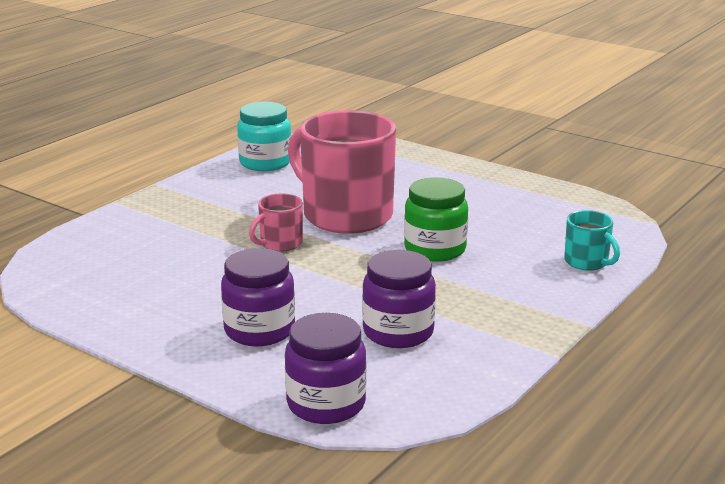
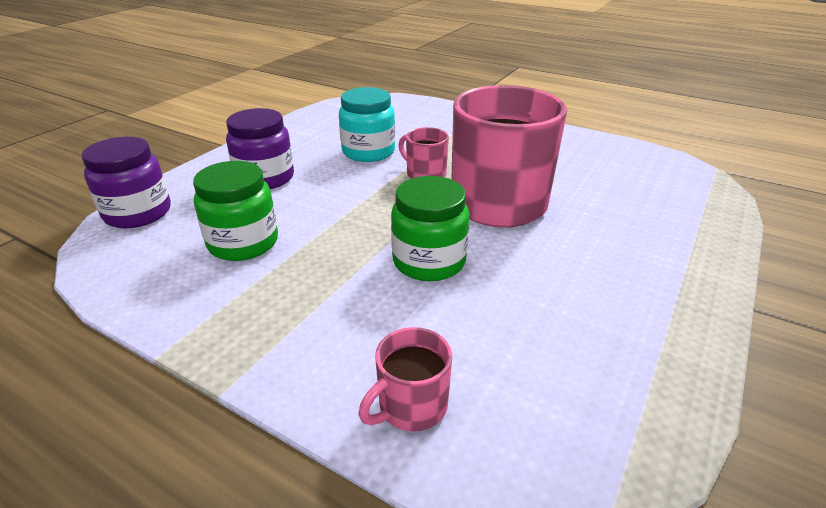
camera: 85 degrees right, 10 degrees up
(265, 163) = (608, 154): turquoise jar -> turquoise jar (368, 152)
(398, 332) = (243, 243): purple jar -> green jar
(587, 262) = (411, 406): turquoise mug -> pink mug

